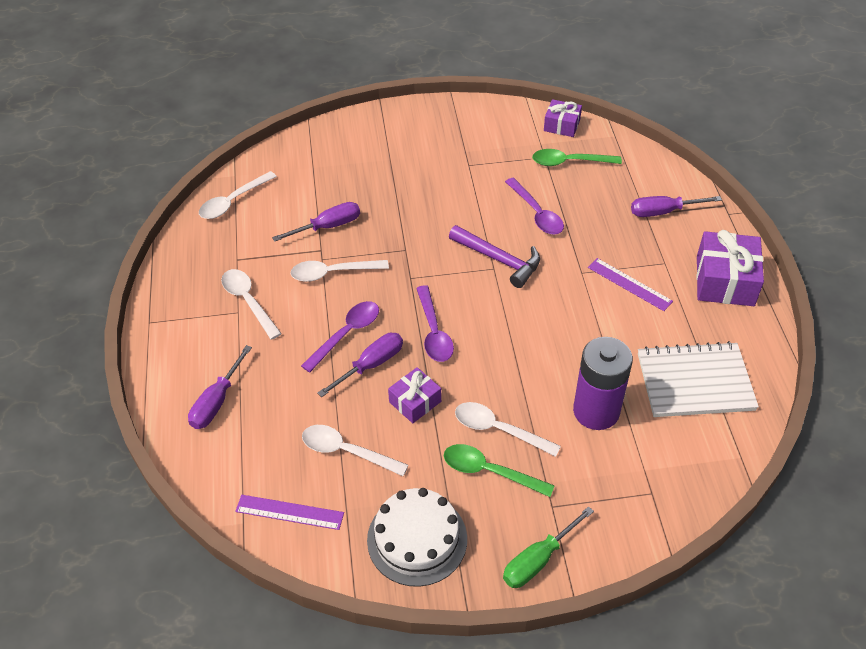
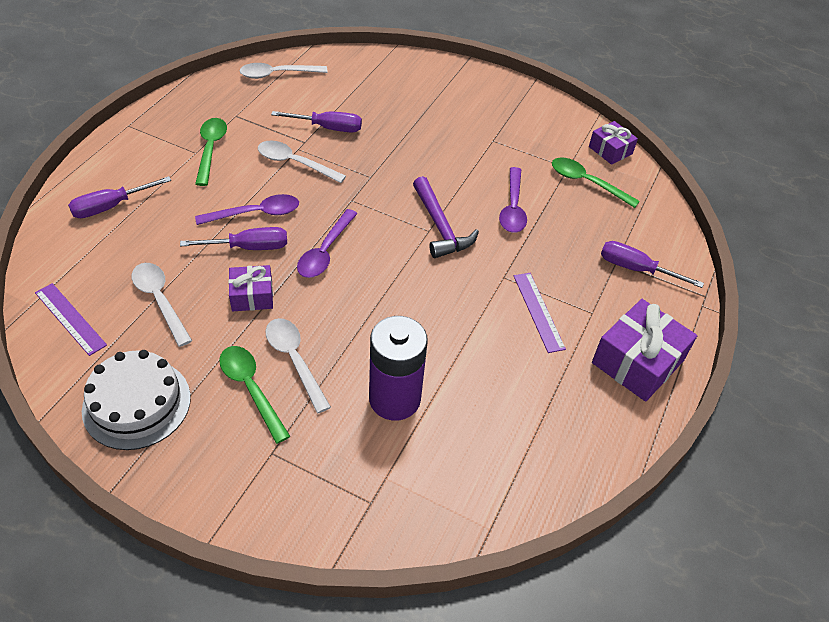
camera: 30 degrees right, 0 degrees up
(248, 301) = (211, 149): white spoon -> green spoon
(538, 559) = (212, 489): green screwdriver -> none
(695, 382) = (514, 432): white notebook -> none

